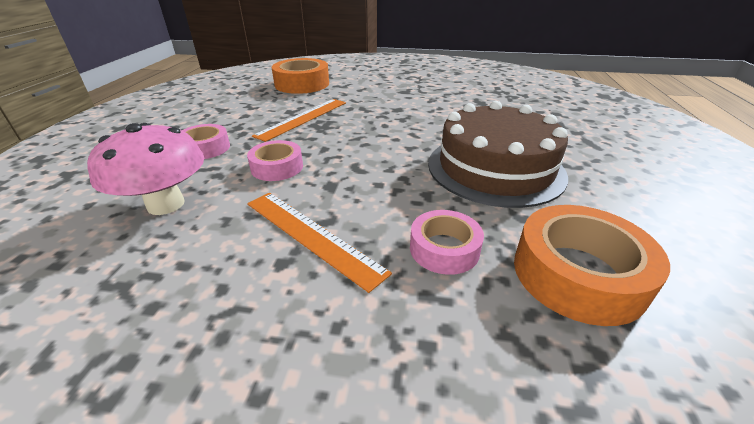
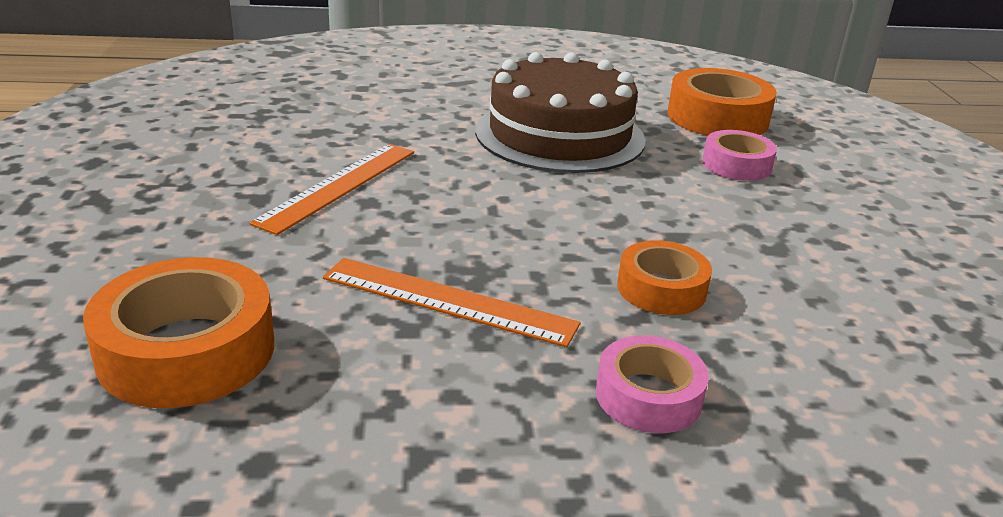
camera: 105 degrees left, 5 degrees down
(166, 204) = (837, 367): pink mushroom -> none
(277, 167) = (661, 289): pink tape -> orange tape
(311, 235) = (784, 233): orange ruler -> orange ruler (338, 186)

